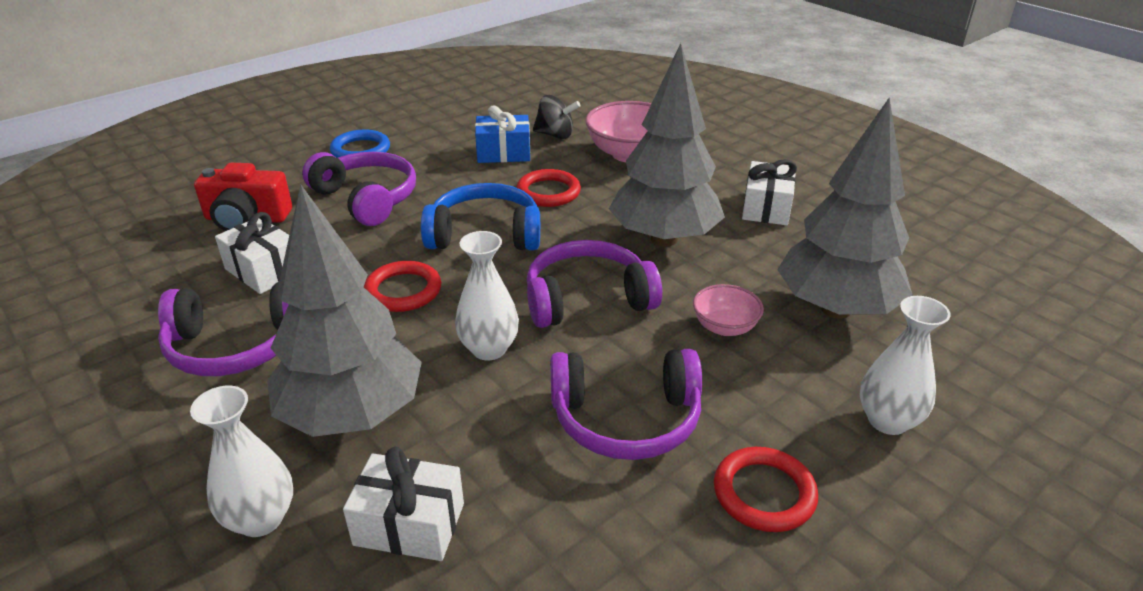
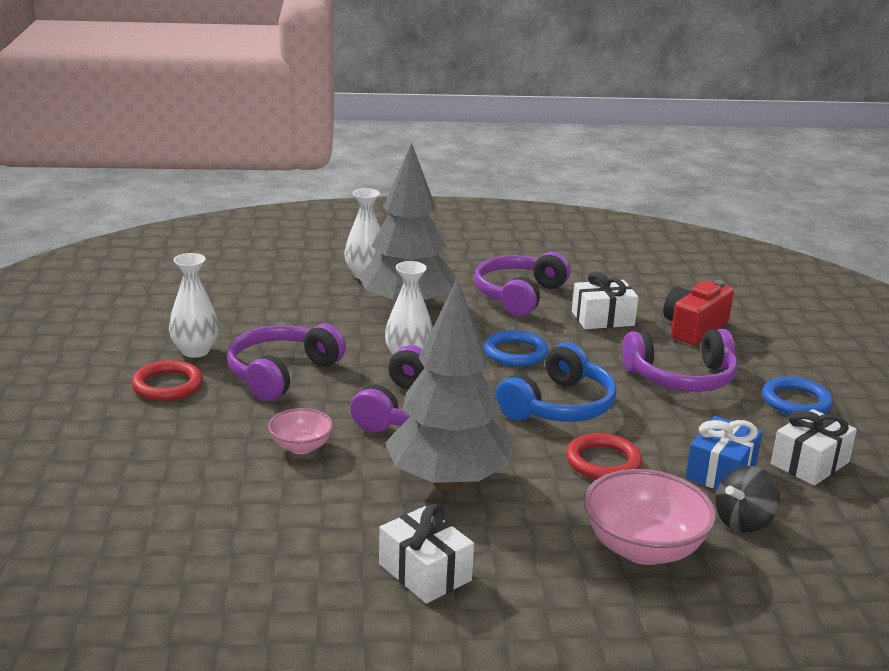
camera: 125 degrees right, 10 degrees down
(403, 291) = (515, 353): red ring -> blue ring
(409, 524) = (308, 300): white gift -> white gift (809, 463)
(835, 309) = (242, 507): grey tree -> none
(887, 421) = (130, 454): white vase -> white vase (195, 351)

